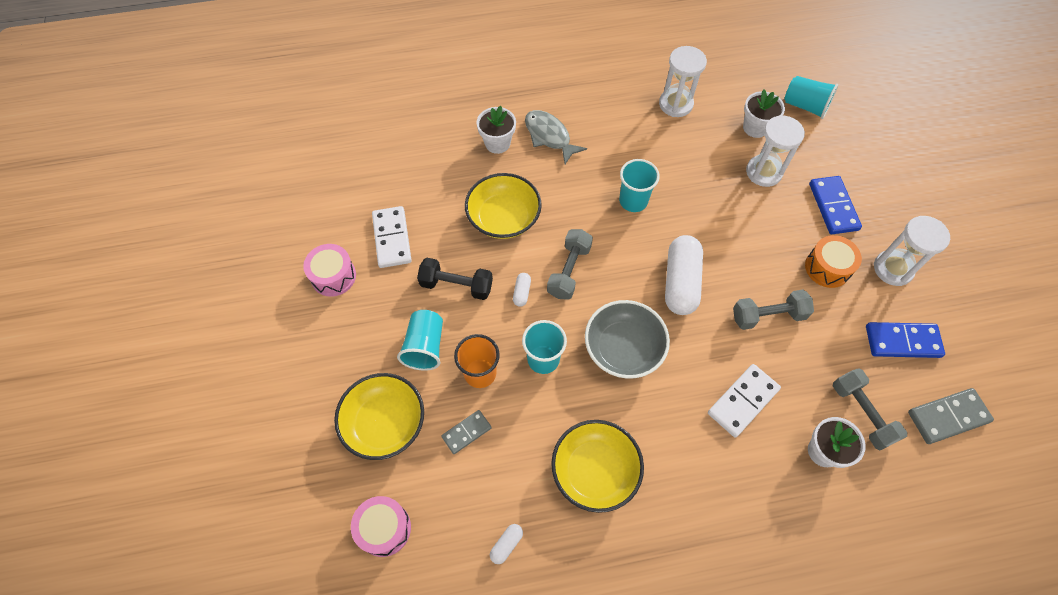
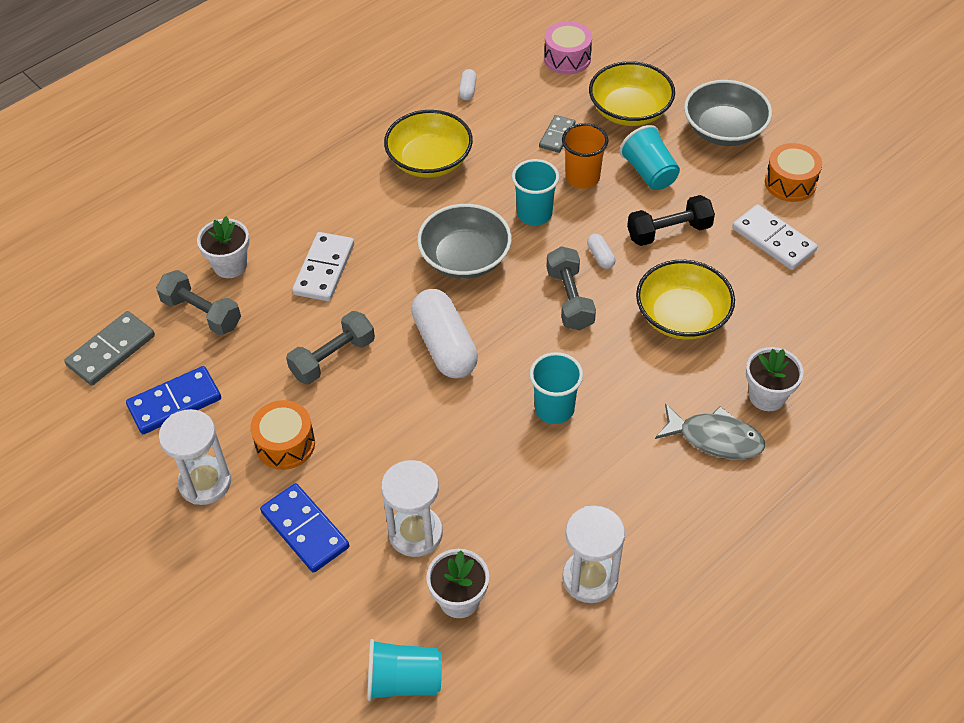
camera: 150 degrees right, 10 degrees down
(330, 354) = (724, 130): none -> grey bowl
(333, 276) = (790, 183): pink drum -> orange drum

